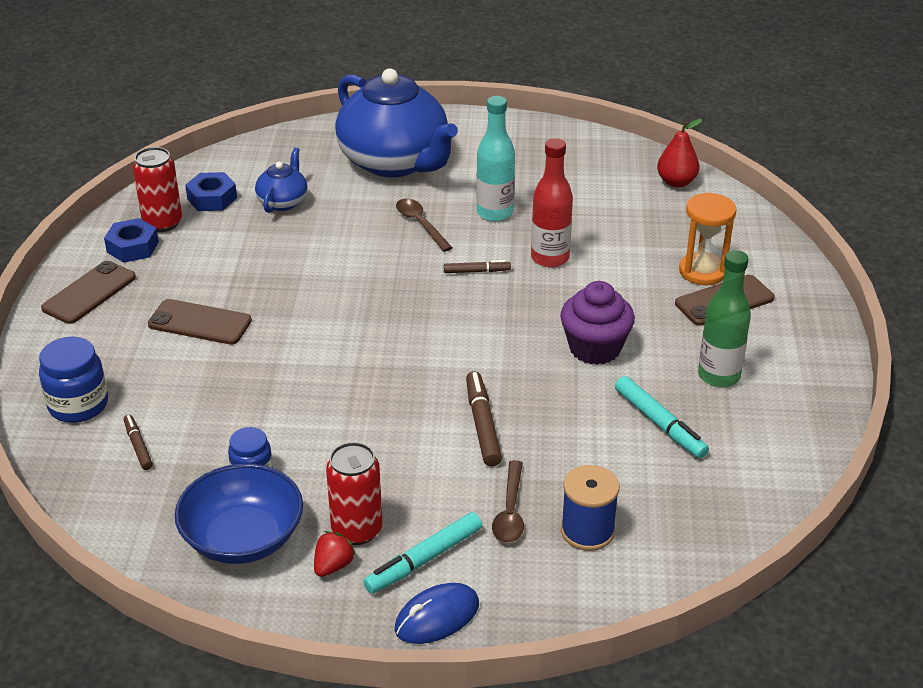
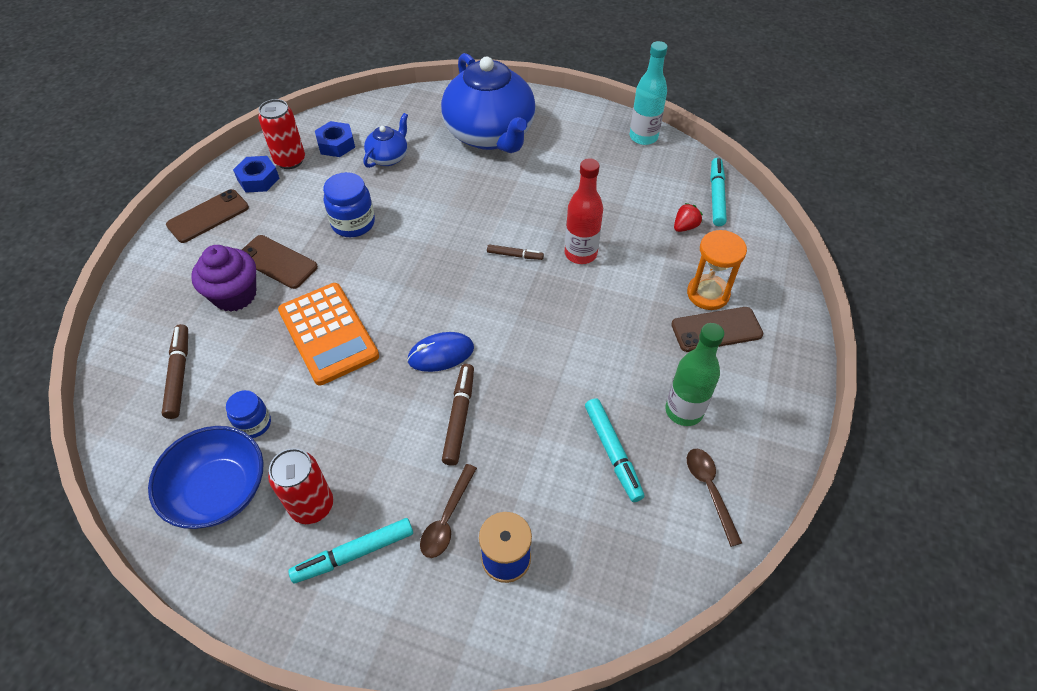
camera: 15 degrees right, 15 degrees up
(78, 405) = (153, 323): blue jar -> blue jar (353, 223)
(138, 446) = (179, 374): brown marker -> brown marker, size x1.66
(296, 378) = (328, 333): none -> orange calculator
(333, 566) = (277, 540): red strawberry -> red strawberry (685, 227)
(420, 224) = (487, 199): brown spoon -> brown spoon (709, 490)
(437, 617) = (340, 622): blue mouse -> blue mouse (441, 354)
(495, 213) = (552, 199): turquoise bottle -> turquoise bottle (643, 137)
(595, 348) = (585, 356): purple cupcake -> purple cupcake (235, 295)
(676, 182) = (716, 196): red pear -> turquoise marker

